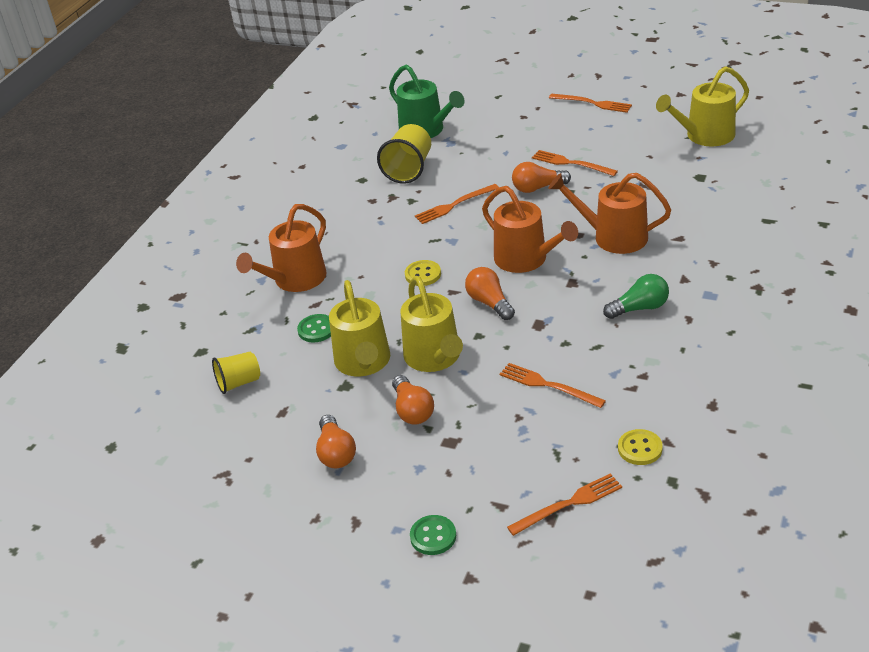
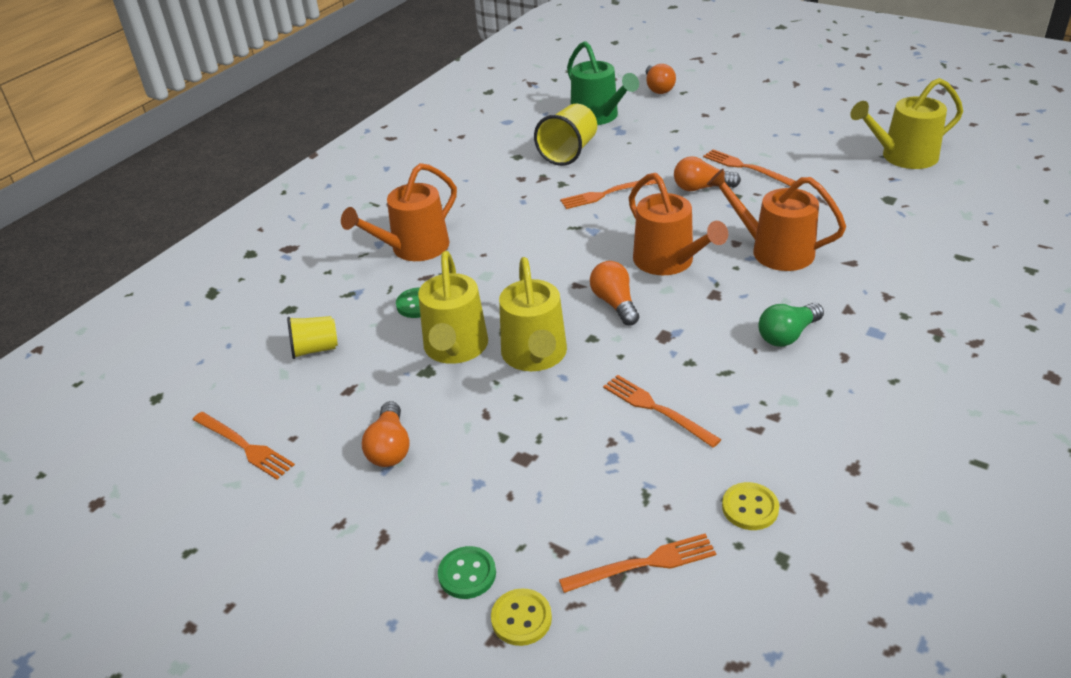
camera: 10 degrees right, 0 degrees up
(412, 410) = (491, 413): orange light bulb -> orange light bulb (658, 88)
(423, 274) = (550, 262): yellow button -> yellow button (521, 618)
(592, 103) = (783, 110): orange fork -> orange fork (244, 446)
(639, 308) = (787, 335): green light bulb -> green light bulb turned 150 degrees clockwise

